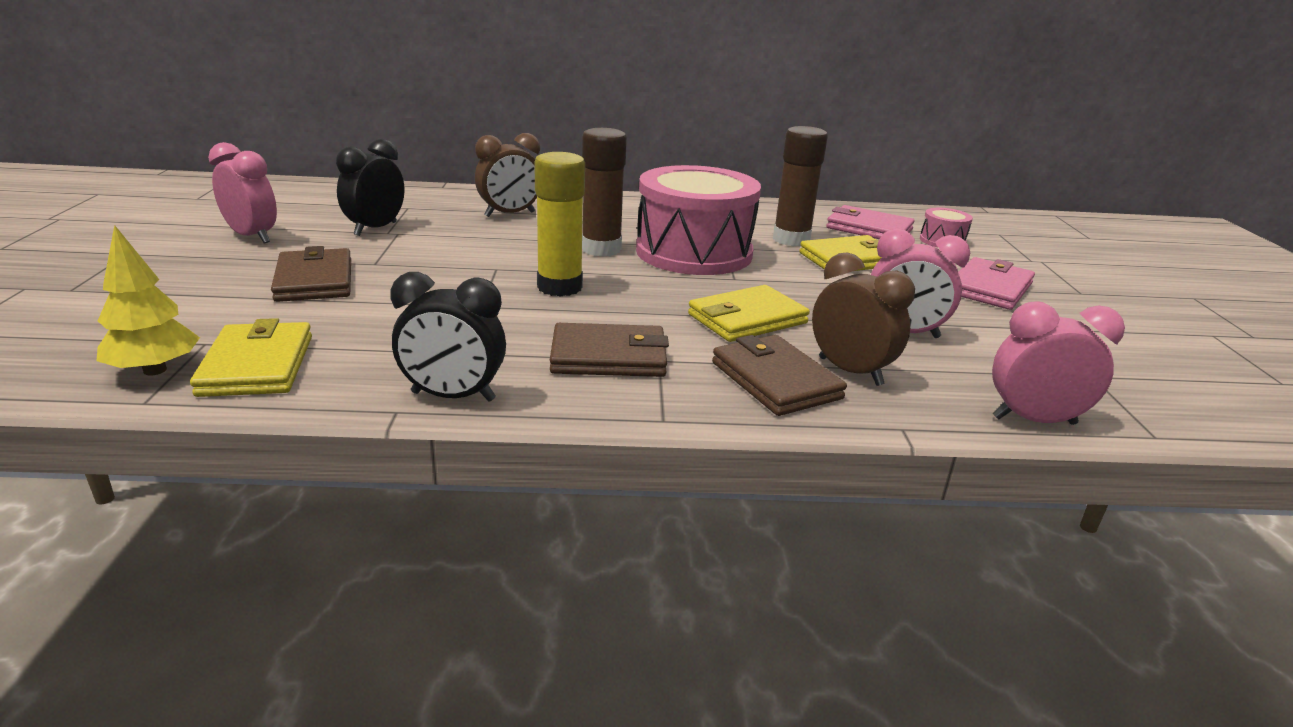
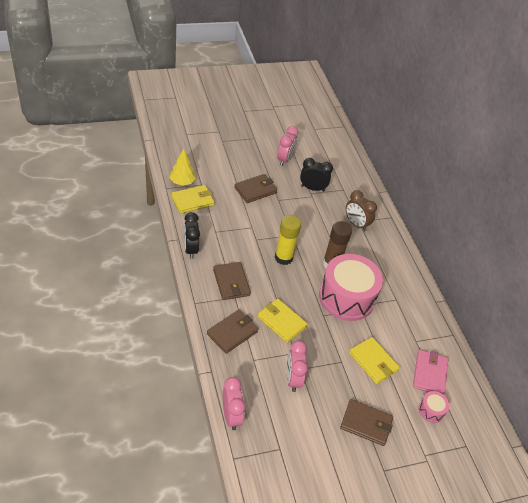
camera: 70 degrees right, 20 degrees up
(791, 239) = (388, 336): brown glue stick -> none
(850, 371) = (248, 357): brown clock -> none
(989, 288) = (366, 424): pink wallet -> brown wallet

